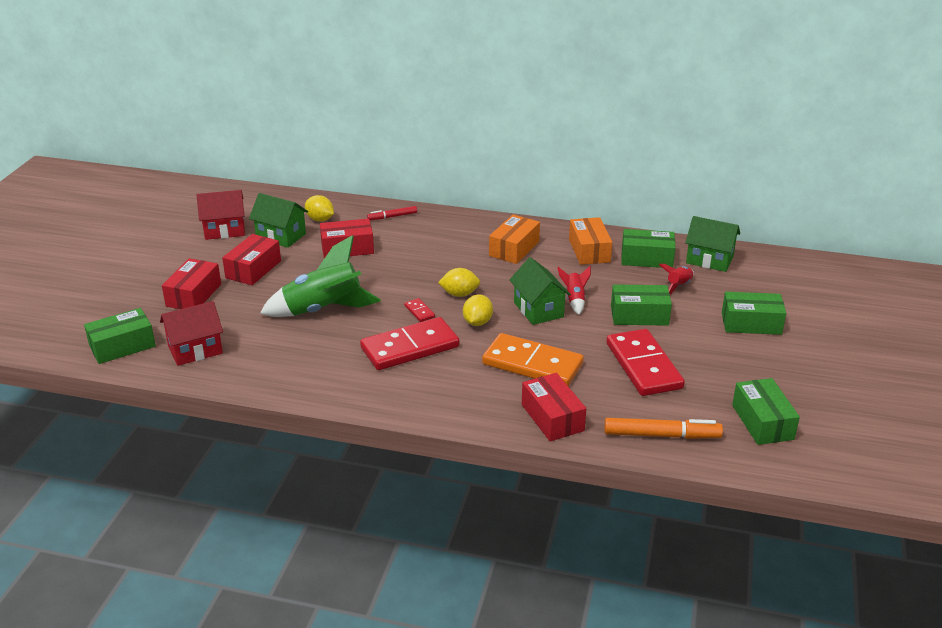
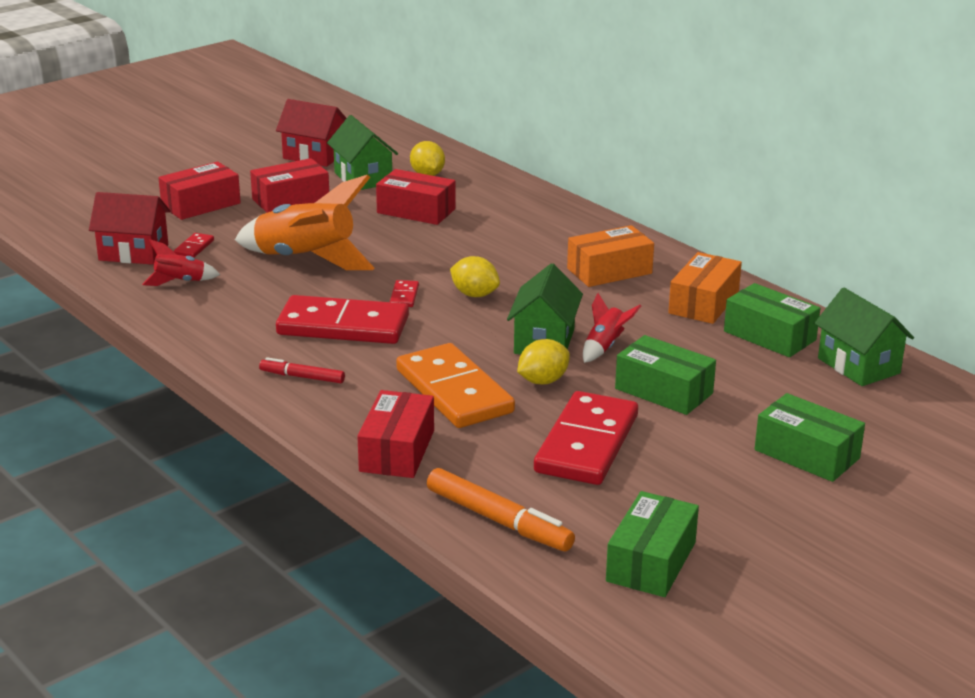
camera: 35 degrees right, 5 degrees down
(122, 346) = (75, 227): green box -> none
(234, 329) = (194, 247): none -> red domino
(324, 310) = (306, 260): green rocket -> orange rocket
(392, 217) = (512, 195): red marker -> red marker (302, 377)
(477, 322) = (453, 329): yellow lemon -> yellow lemon (543, 381)
(678, 286) = (767, 379): red rocket -> red rocket (180, 282)

